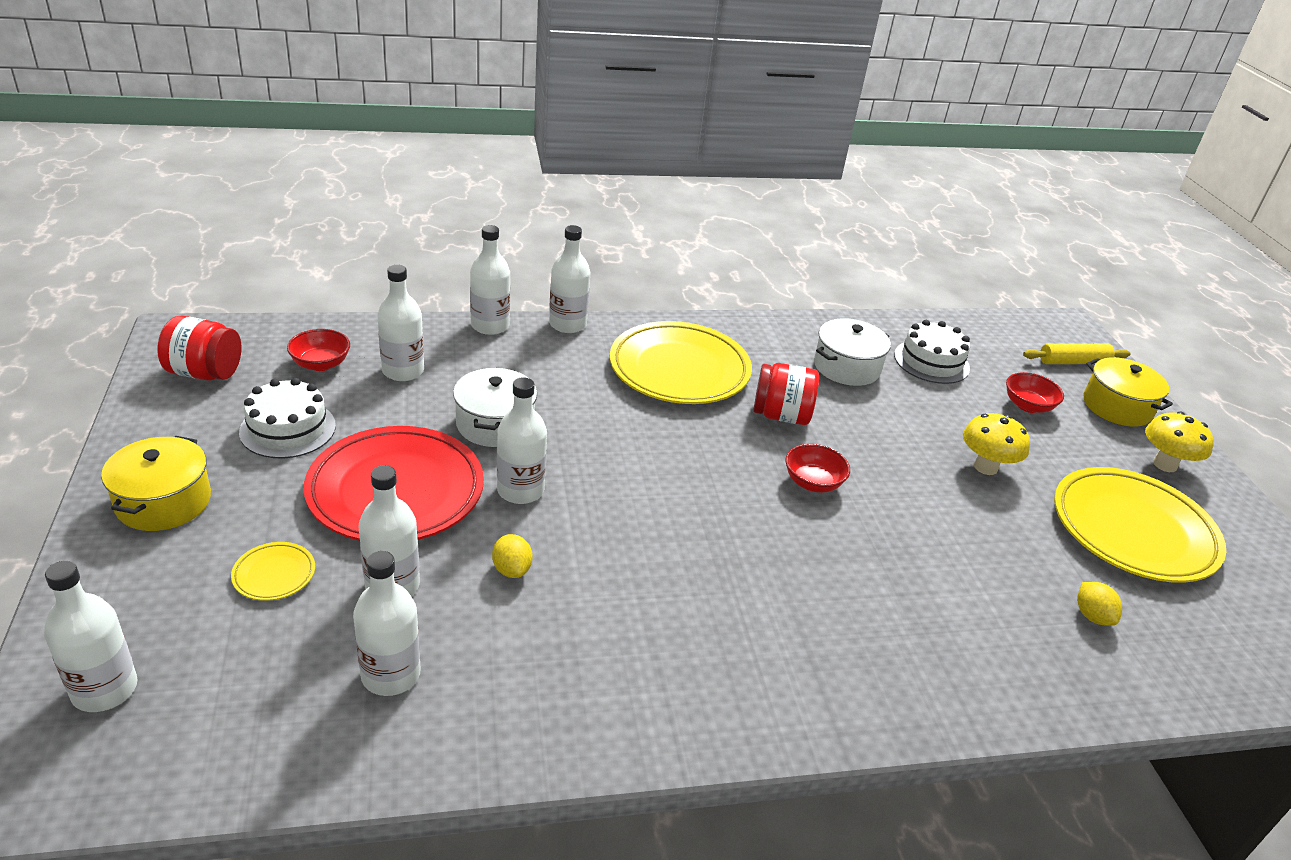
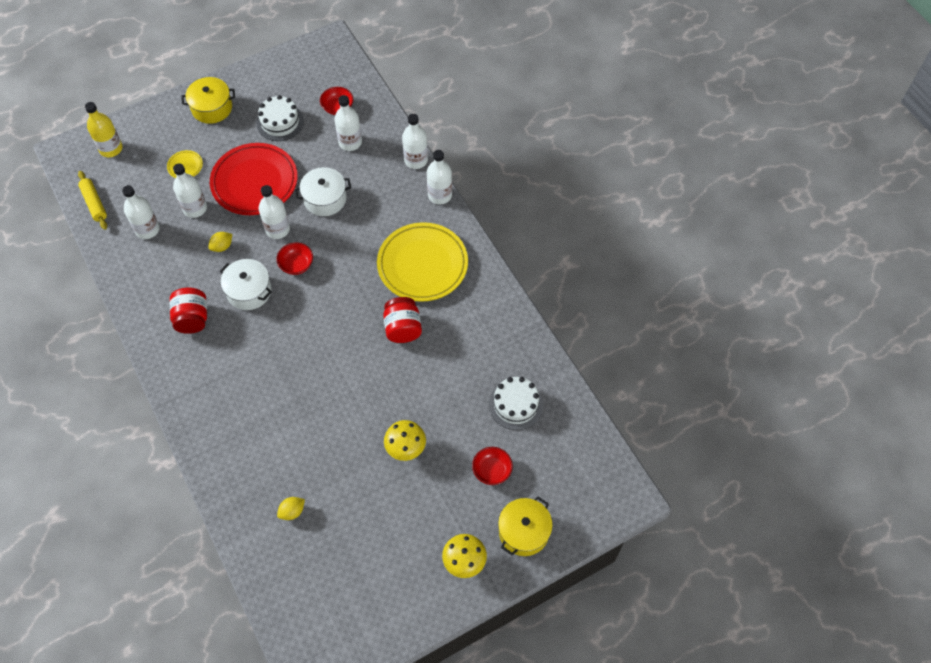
camera: 75 degrees right, 25 degrees up
(105, 689) = (111, 149): white bottle -> yellow bottle
(205, 373) = (306, 70): red jar -> red jar (192, 318)
(813, 483) = (345, 357): red bowl -> red bowl (296, 265)
(846, 367) = (478, 354): white pot -> white pot (249, 291)
(1073, 362) = (572, 501): yellow rolling pin -> yellow rolling pin (94, 203)
(1133, 531) = (379, 537): yellow plate -> none

